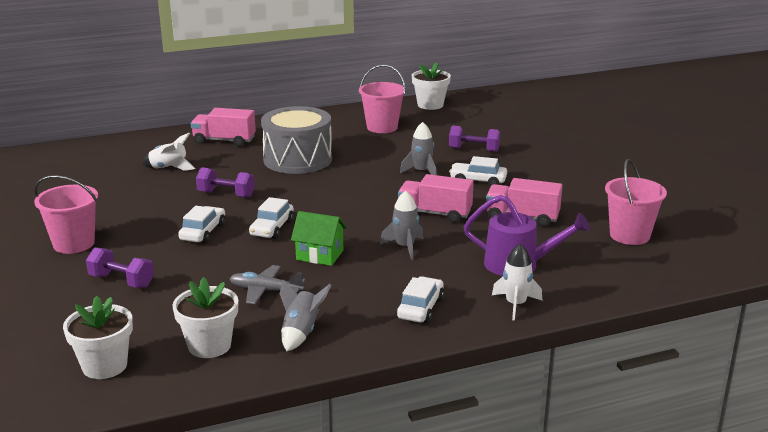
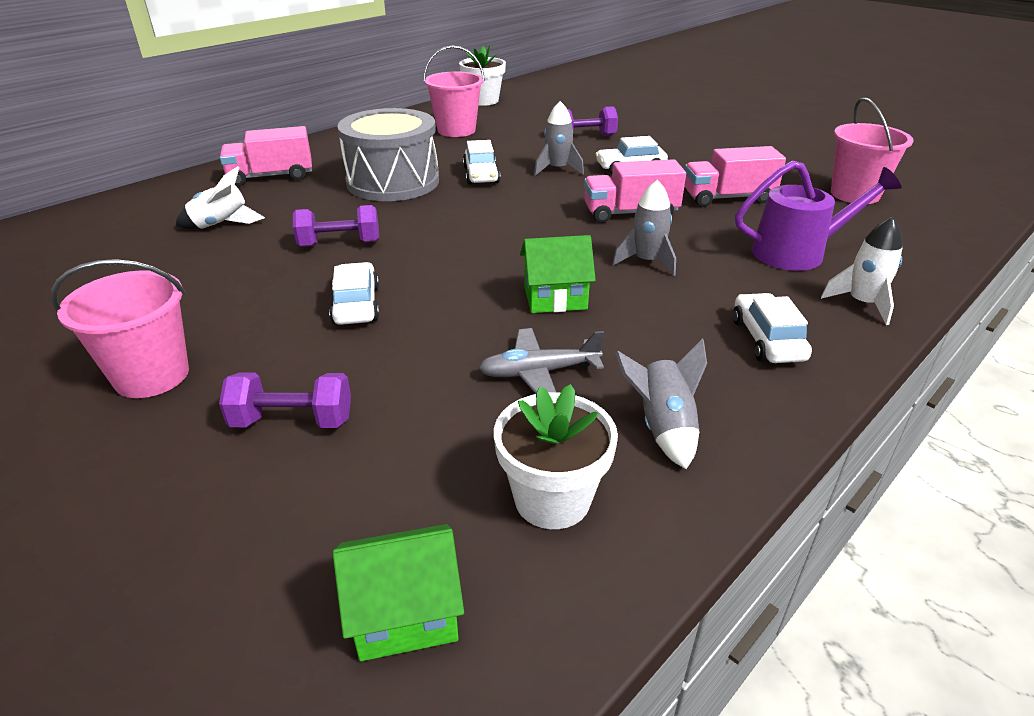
camera: 25 degrees left, 10 degrees up
(104, 366) = (405, 614): white flower pot -> green house
(272, 228) = (451, 276): white car -> white car (481, 175)

